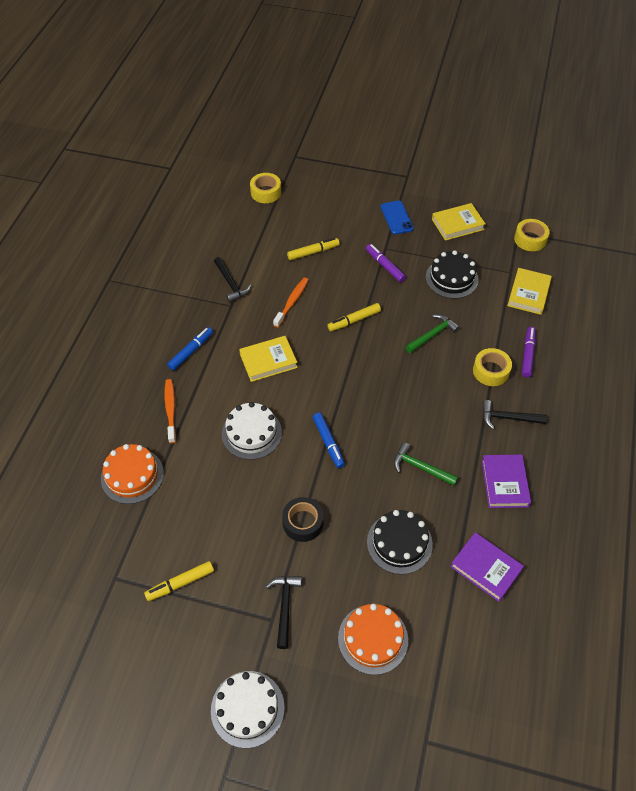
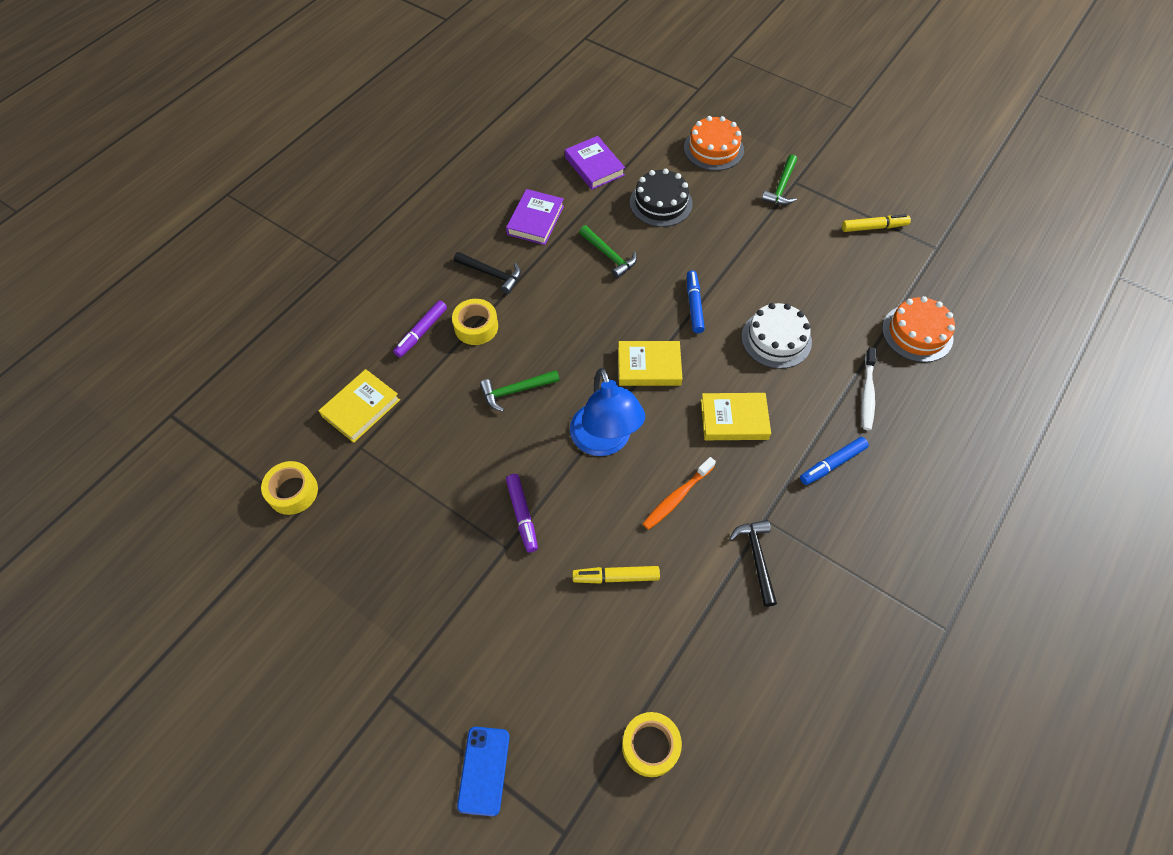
camera: 160 degrees left, 5 degrees up
(170, 410) = (867, 393): orange toothbrush -> white toothbrush
(247, 708) = (828, 136): white cake -> none
(285, 607) = (781, 187): black hammer -> green hammer
(303, 522) = (745, 242): black tape -> none
(354, 320) = (604, 441): yellow marker -> blue lamp
(396, 217) = (458, 603): blue phone -> blue phone (484, 770)
(452, 278) = (442, 463): black cake -> none
(457, 224) = (374, 555): yellow book -> yellow book (649, 366)

